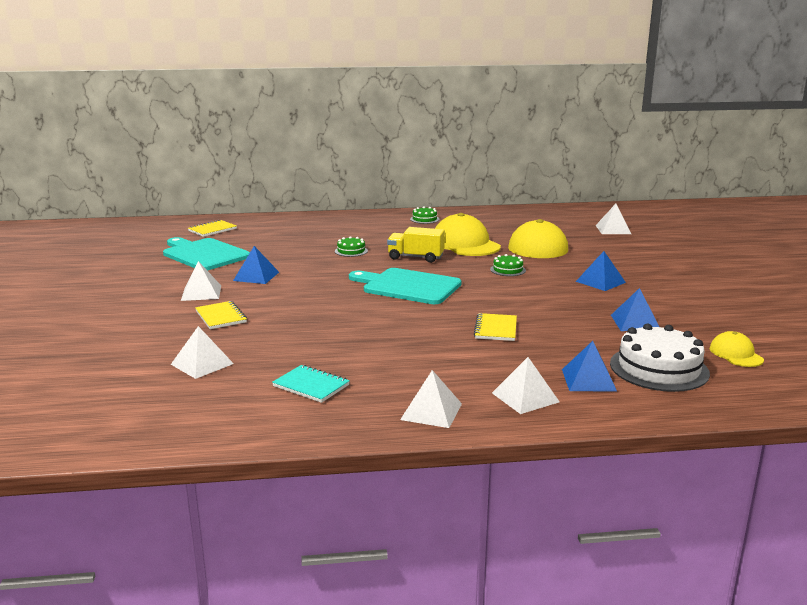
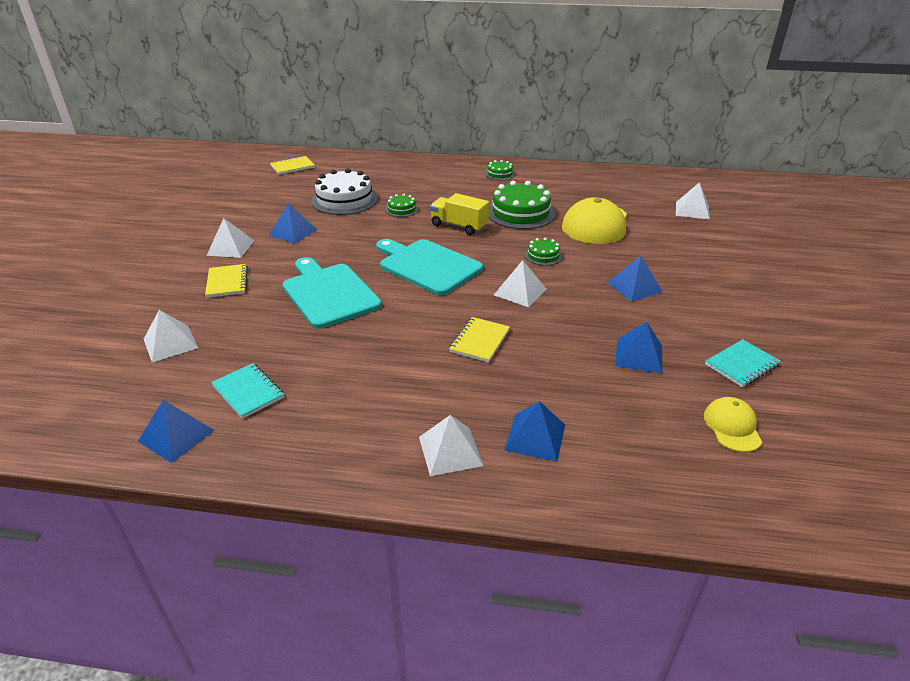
camera: 15 degrees right, 15 degrees up
(204, 254) = (265, 197): turquoise cutting board -> turquoise cutting board (329, 293)
(267, 421) = (176, 435): none -> blue pyramid
(431, 411) = (340, 453): white pyramid -> white pyramid (520, 292)
(465, 244) = (520, 213): yellow cap -> green cake
(659, 368) = (626, 433): white cake -> white cake (344, 200)
(718, 318) = (741, 365): none -> turquoise notebook

